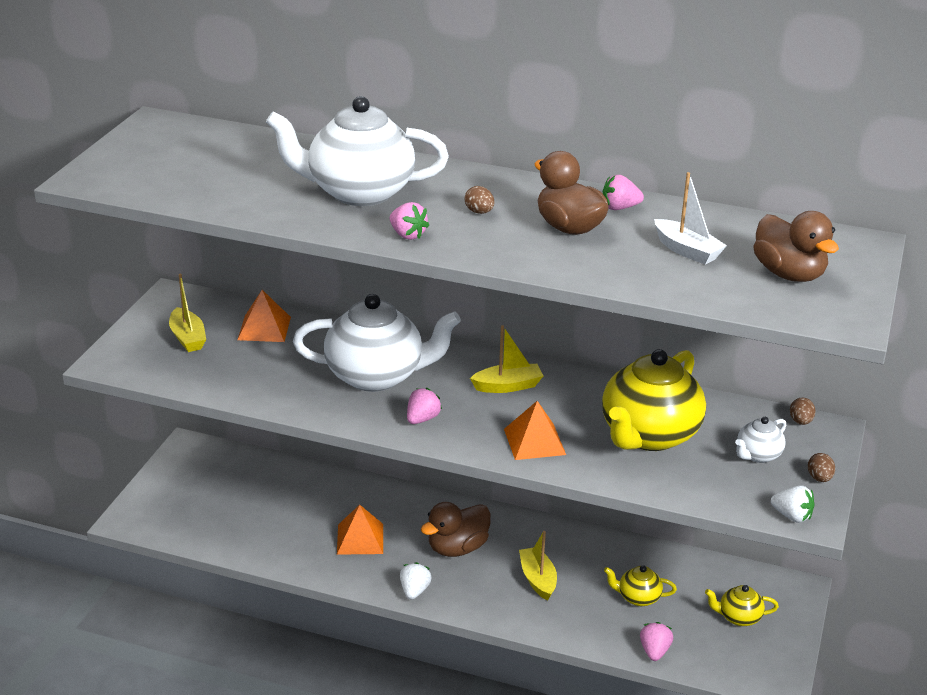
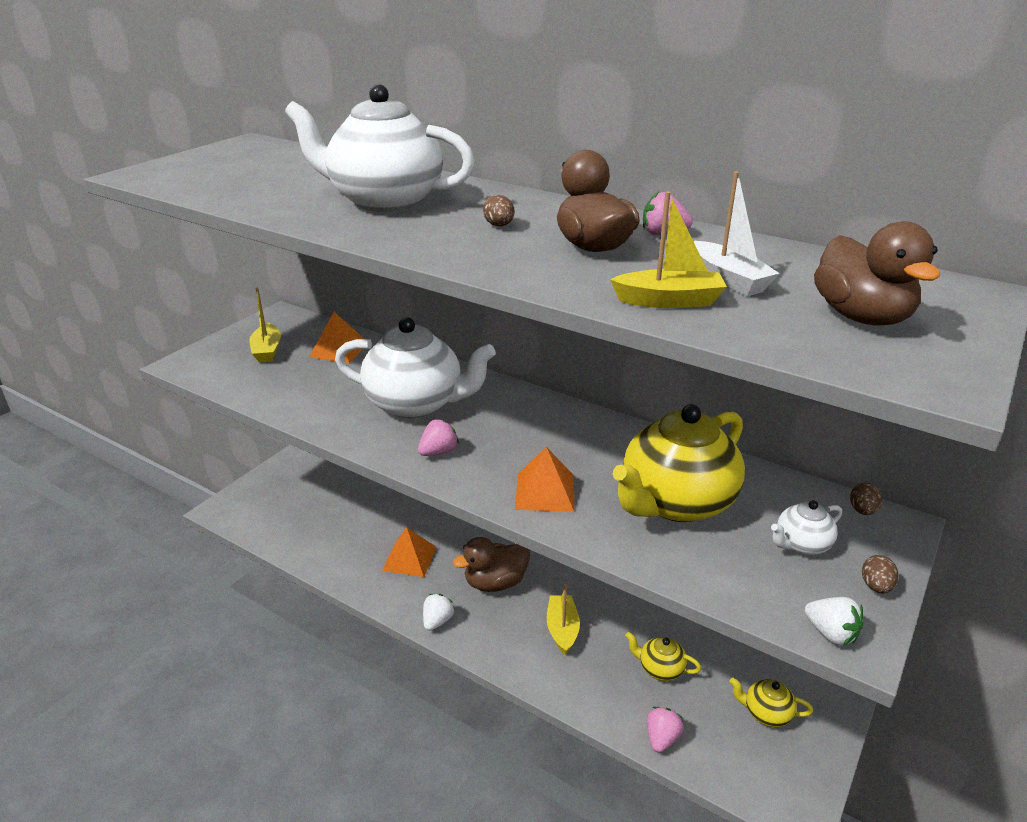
camera: 15 degrees right, 0 degrees up
(407, 235) = (404, 239): pink strawberry -> none
(508, 386) = (542, 429): yellow boat -> yellow boat (669, 301)

